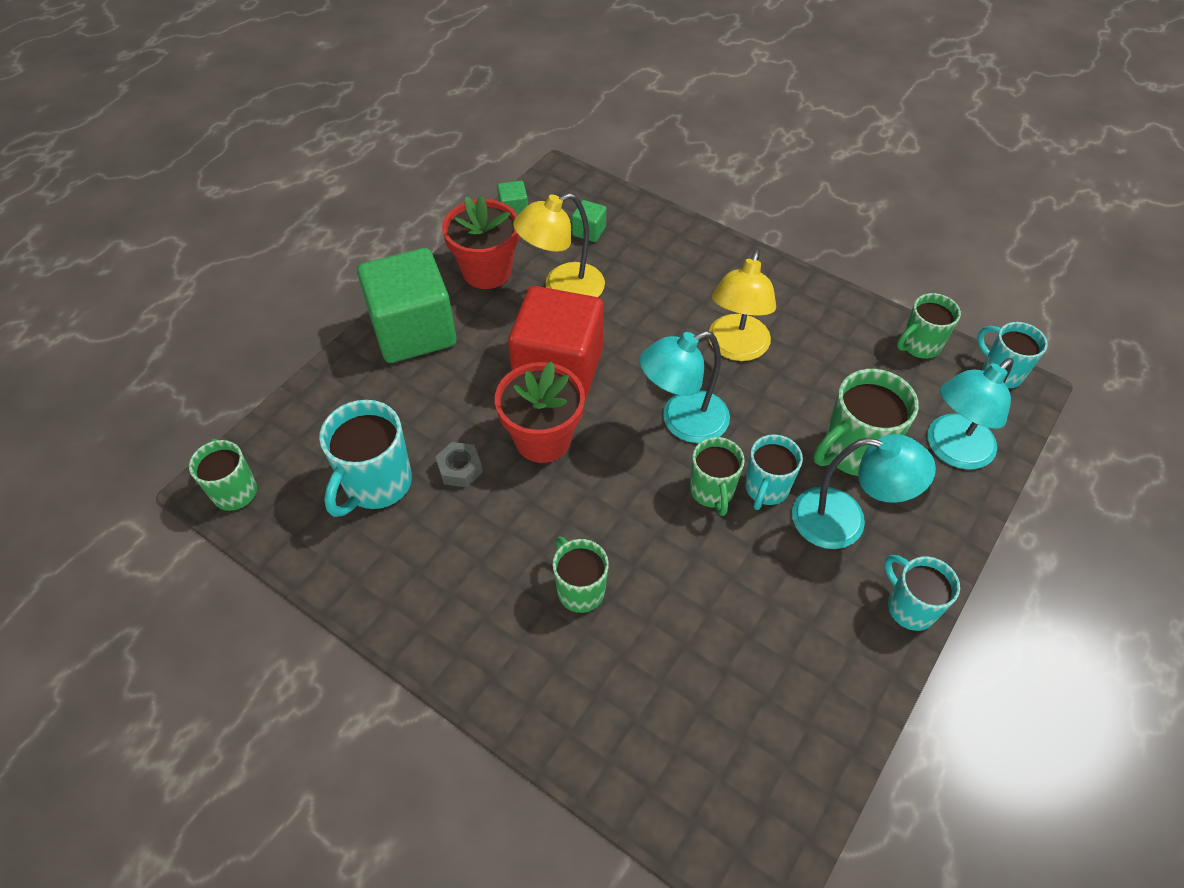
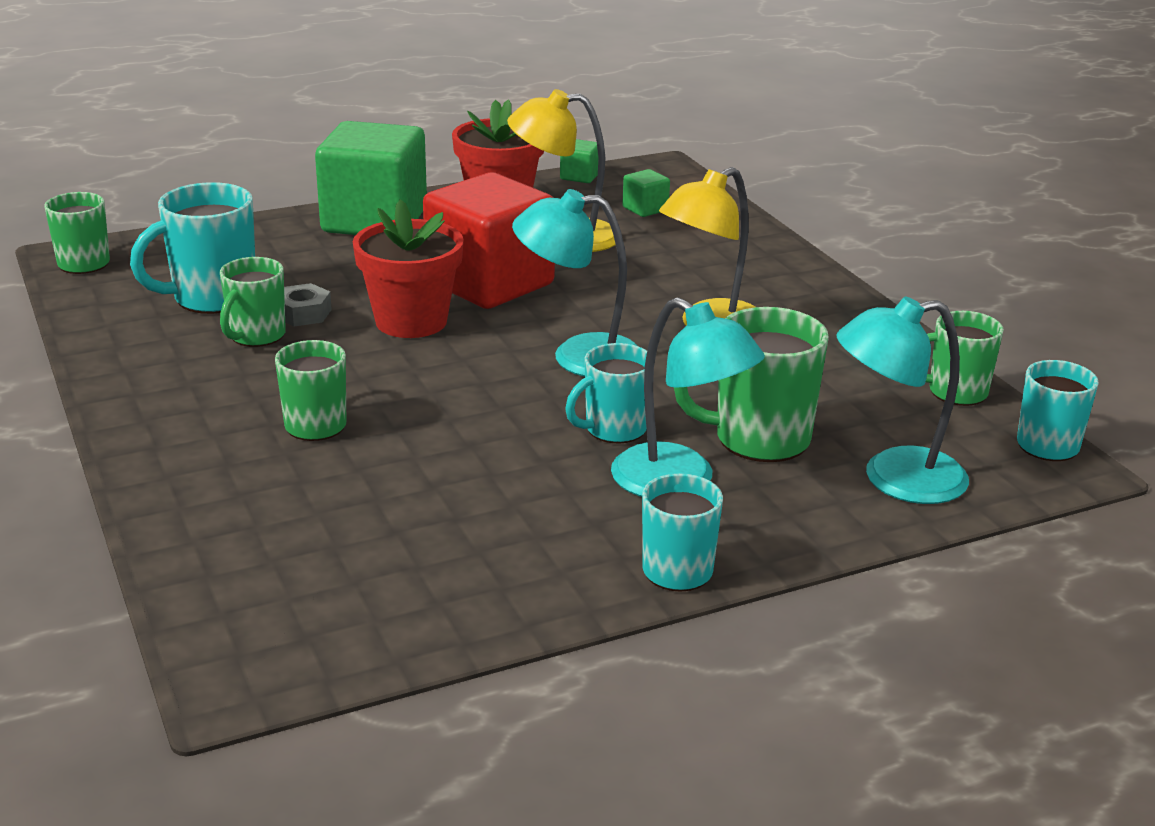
camera: 30 degrees right, 25 degrees down
(712, 491) = (548, 411): green mug -> green mug (256, 336)

